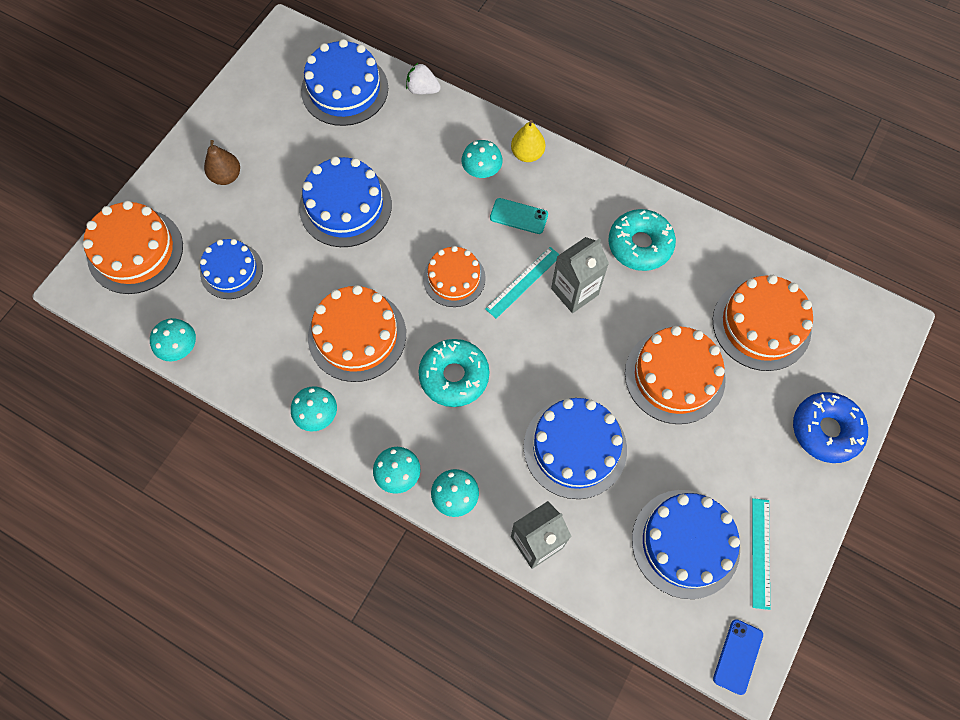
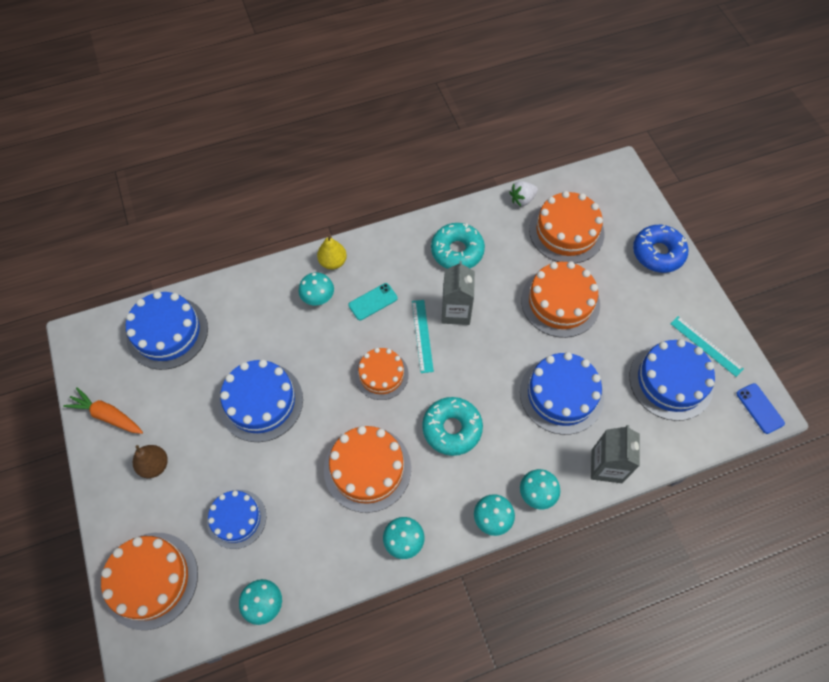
camera: 50 degrees left, 5 degrees down
(239, 109) = (107, 415): none -> orange carrot
(422, 89) = (220, 285): white strawberry -> white strawberry (522, 199)

